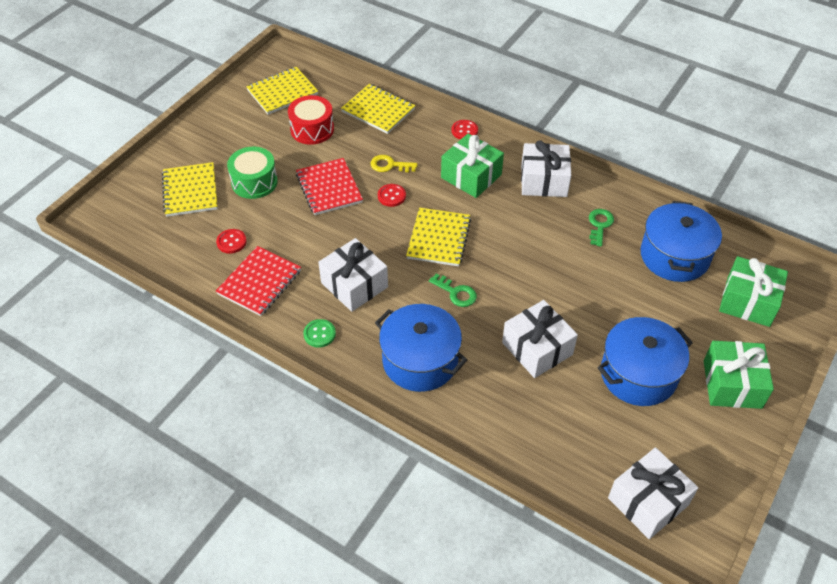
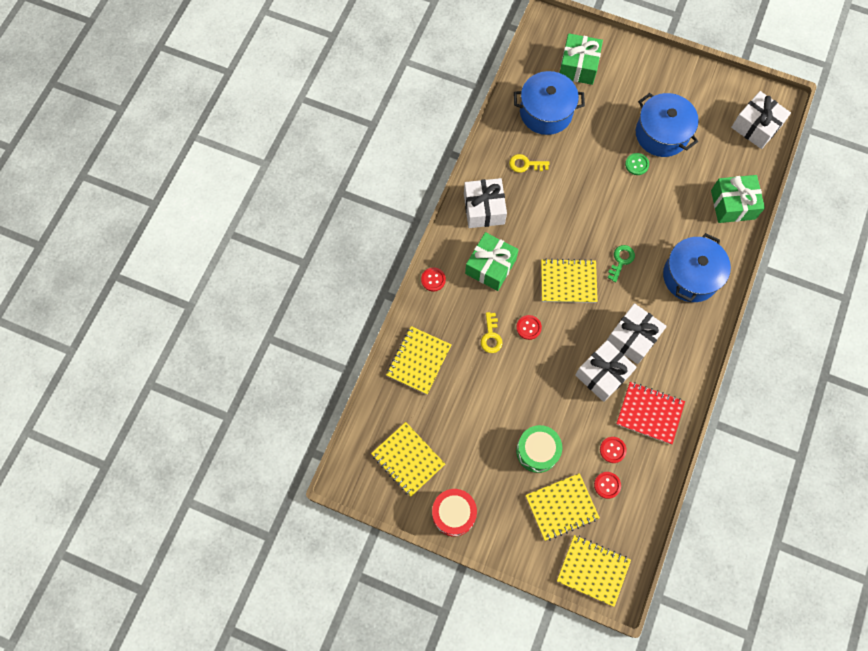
camera: 100 degrees left, 20 degrees up
(118, 204) = (593, 570): none -> yellow notebook
(196, 230) = (607, 485): none -> red button
(312, 129) = (457, 416): red drum -> red drum (454, 514)
(319, 334) = (687, 353): green button -> green button (636, 164)
(329, 188) = (530, 382): red notebook -> none
(537, 348) = (657, 199): white gift -> white gift (602, 374)
(599, 225) = (525, 164): green key -> yellow key
(732, 384) = (653, 78): green gift -> green gift (733, 204)

